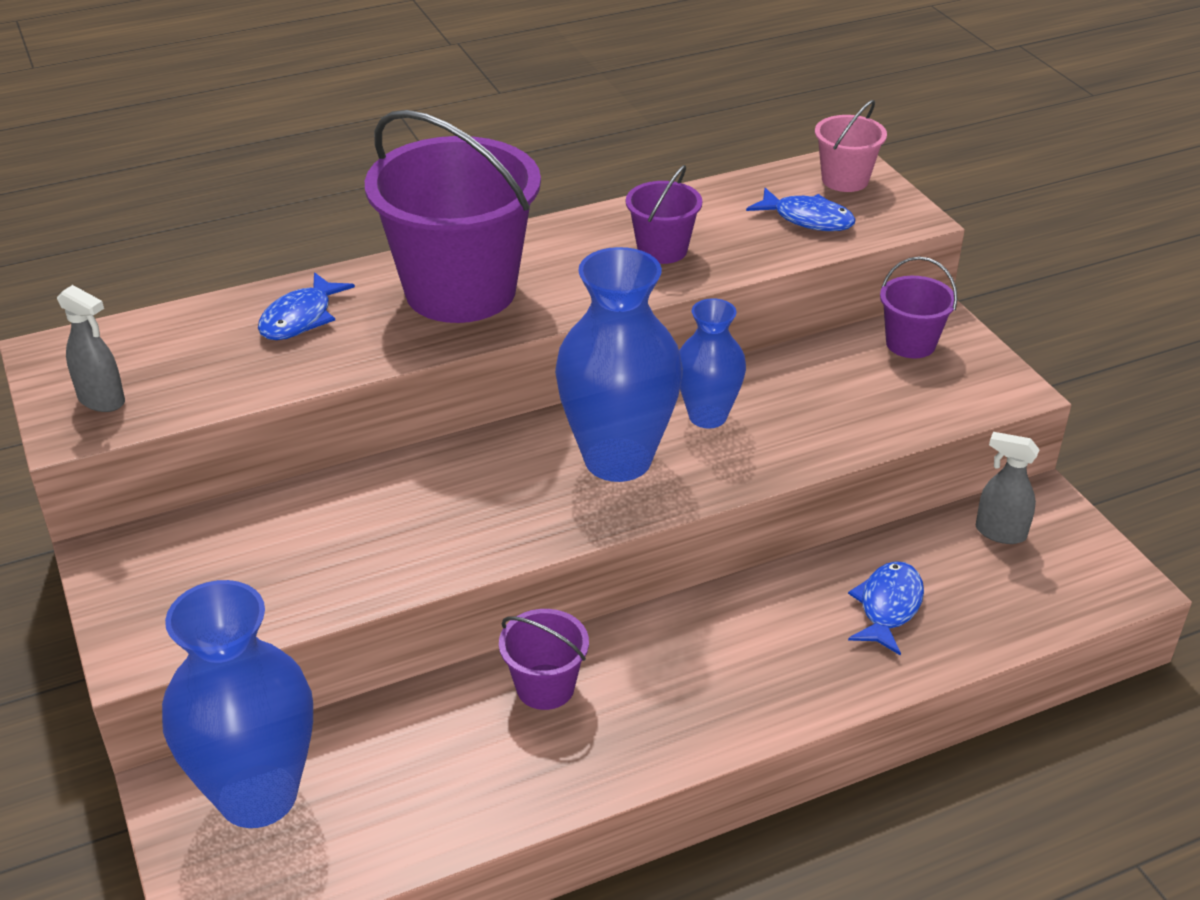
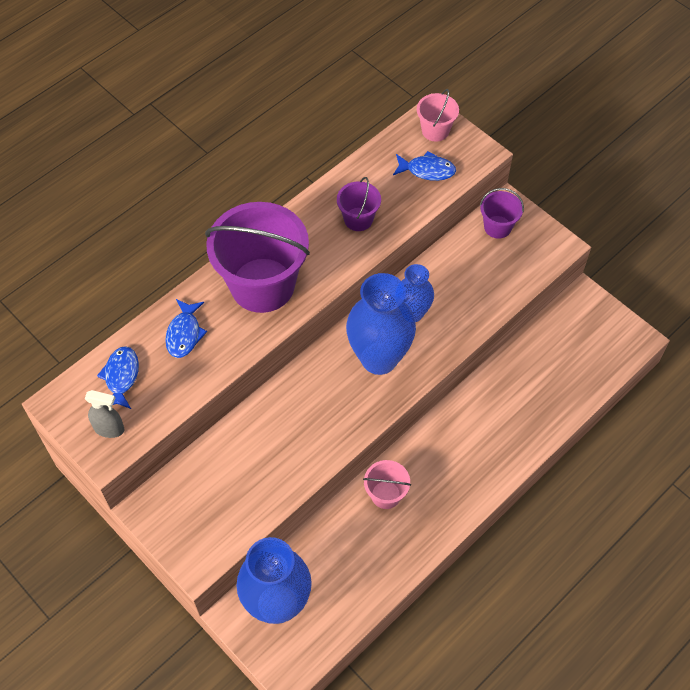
camera: 20 degrees left, 20 degrees up
(545, 687) = (385, 495): purple bucket -> pink bucket
(888, 607) = (531, 391): blue fish -> blue fish (121, 377)
(1000, 532) = (569, 325): grey spray bottle -> none

